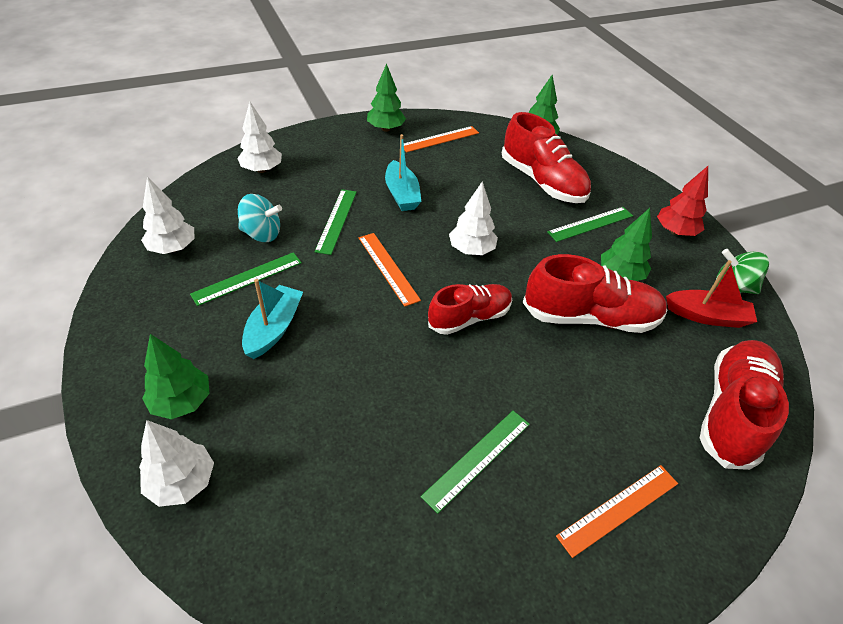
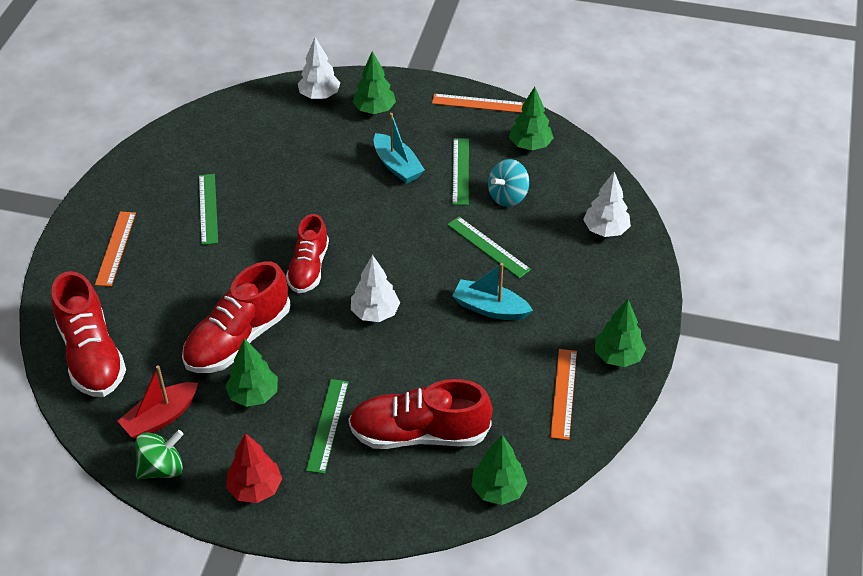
camera: 130 degrees right, 0 degrees up
(173, 248) = (530, 145): white tree -> green tree
(388, 268) = (402, 250): orange ruler -> orange ruler (478, 103)

